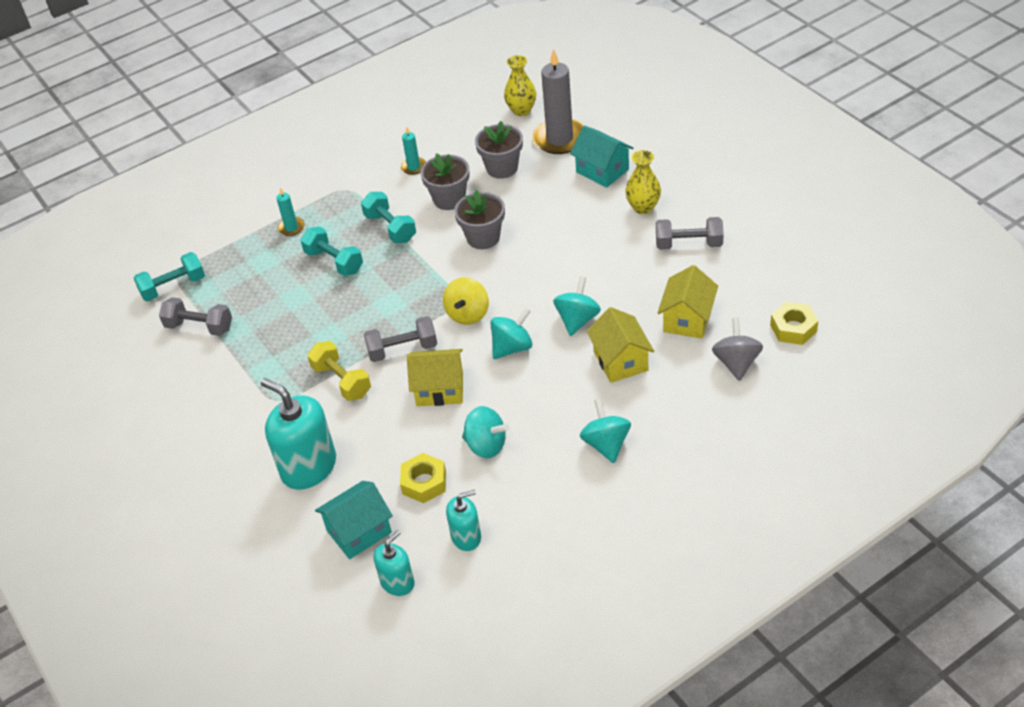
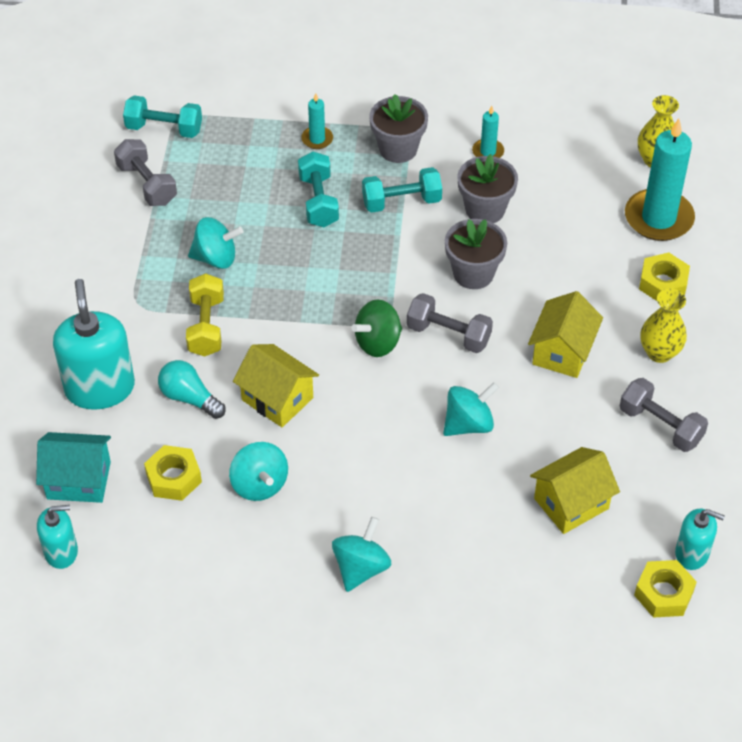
camera: 35 degrees right, 5 degrees up
(379, 429) = (189, 398): none -> turquoise light bulb
(390, 228) = (401, 202): turquoise dumbbell -> turquoise dumbbell turned 75 degrees clockwise
(402, 349) = (286, 335): grey dumbbell -> grey dumbbell (448, 334)
(466, 537) = (155, 557): turquoise soap dispenser -> turquoise soap dispenser (692, 553)
(468, 314) = (378, 343): yellow spinning top -> green spinning top
(502, 168) = (569, 211): grey flower pot -> grey flower pot (398, 149)
(512, 347) = (381, 406): turquoise spinning top -> turquoise spinning top (216, 258)
(560, 139) = (658, 218): grey candle -> turquoise candle
(602, 171) = (663, 283): turquoise house -> yellow nut
(620, 361) = (462, 496): yellow house -> yellow house (562, 352)
(736, 363) = (567, 585): grey spinning top -> none

